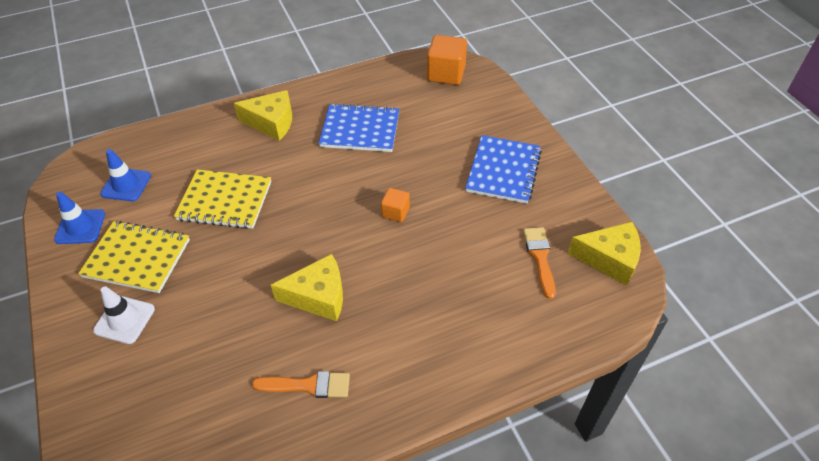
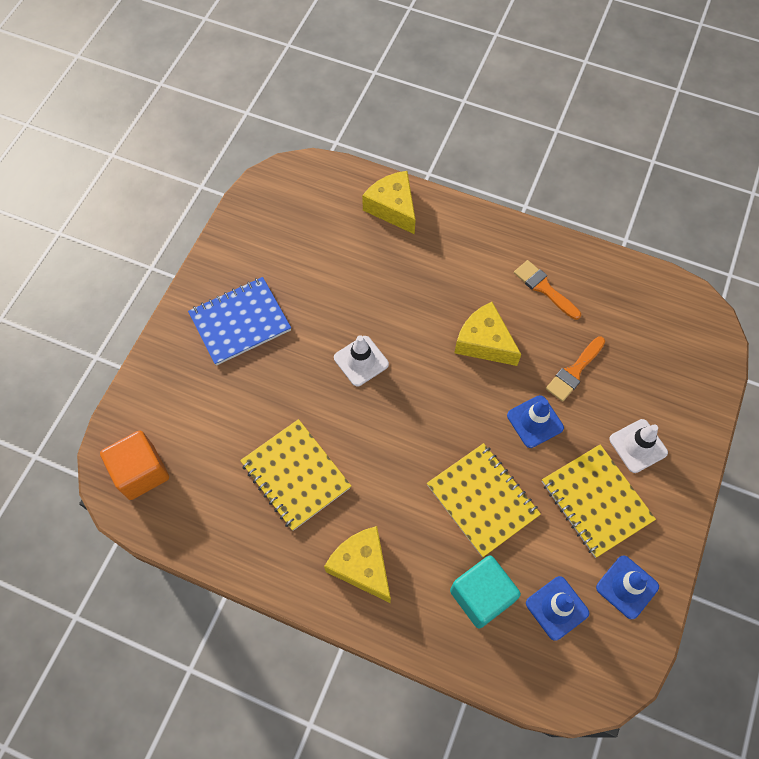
camera: 135 degrees left, 15 degrees up
(183, 158) = (481, 596): none -> turquoise cube
(226, 273) = (535, 421): none -> blue traffic cone
(360, 130) = (295, 475): blue notebook -> yellow notebook
(395, 212) = (361, 361): orange cube -> white traffic cone
(540, 257) = (309, 239): orange brush -> orange brush (574, 371)
(609, 259) = (269, 200): yellow cheese -> yellow cheese (393, 208)

